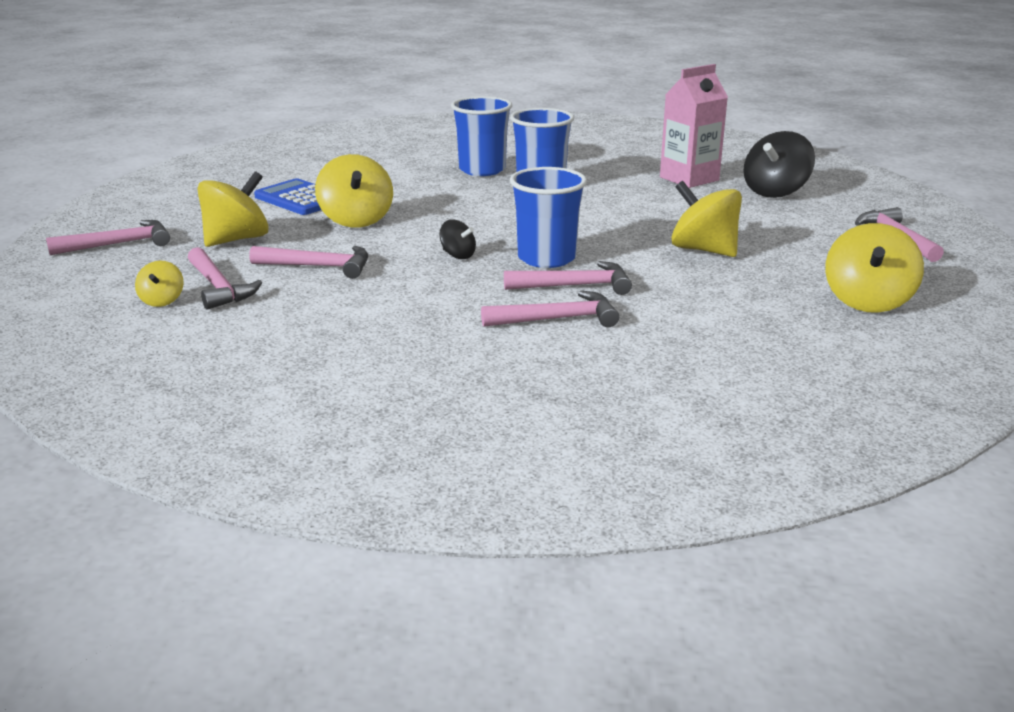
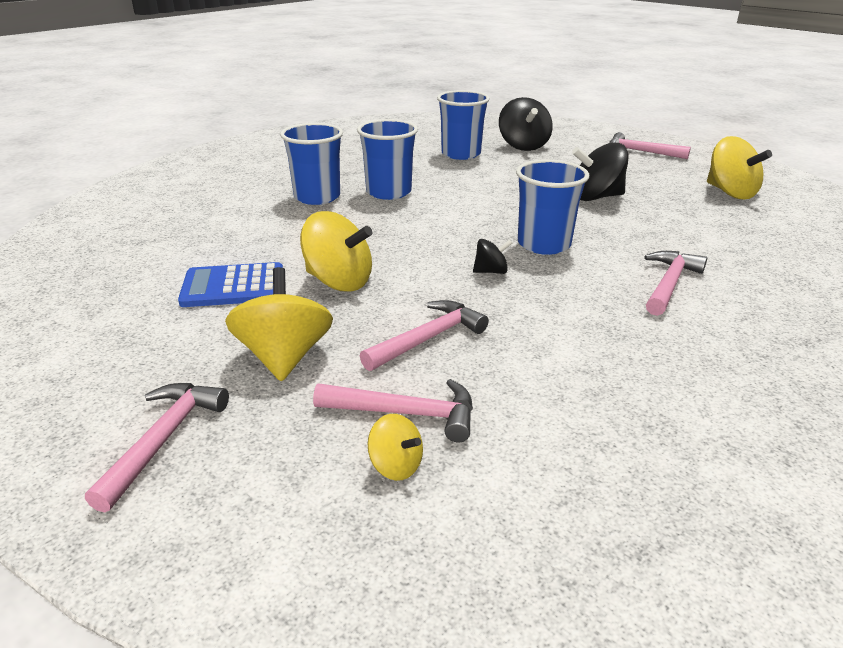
camera: 50 degrees left, 5 degrees up
(575, 286) = (611, 255): pink hammer -> none
(689, 179) = (461, 154): pink carton -> blue cup
(703, 250) = (595, 197): yellow spinning top -> black spinning top

